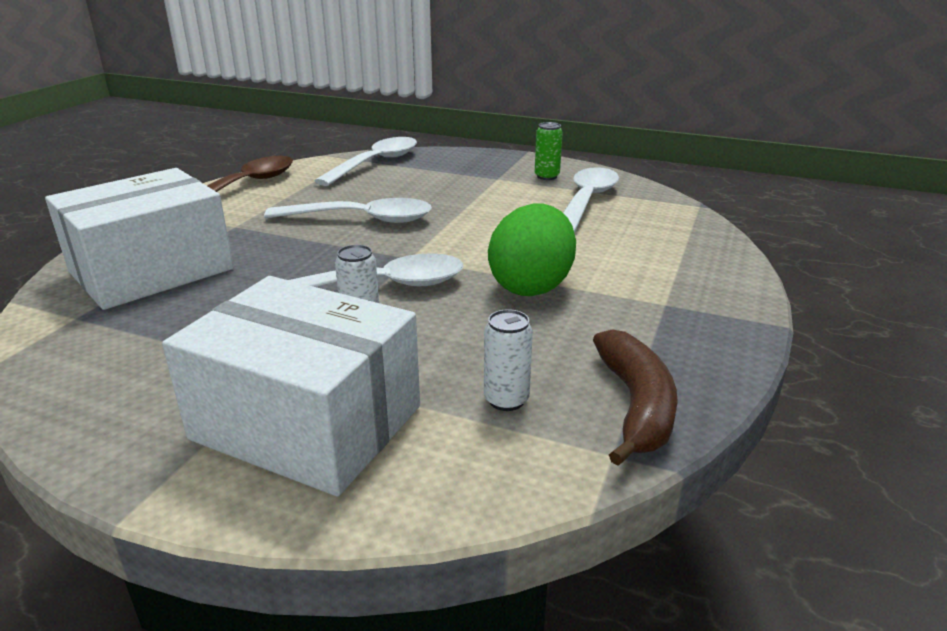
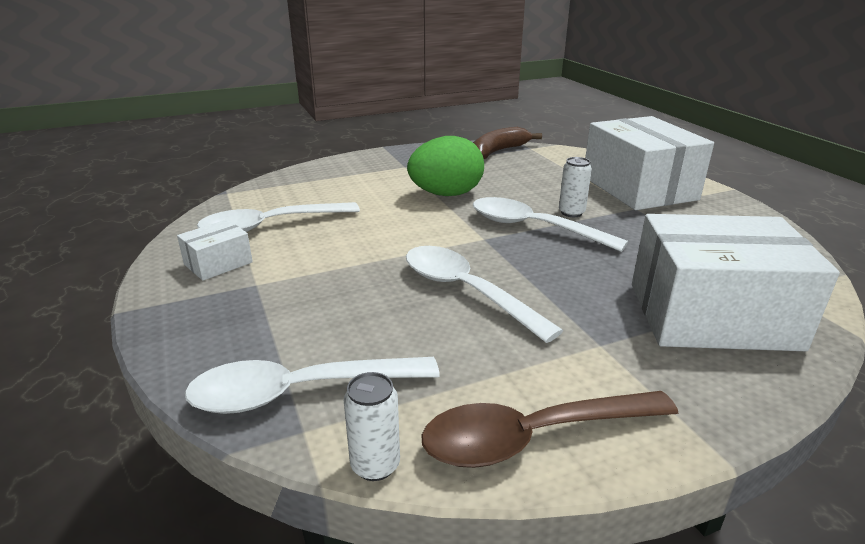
camera: 135 degrees left, 0 degrees up
(506, 400) = (543, 167): white can -> white can (375, 465)
(547, 176) = (218, 263): green can -> white box

